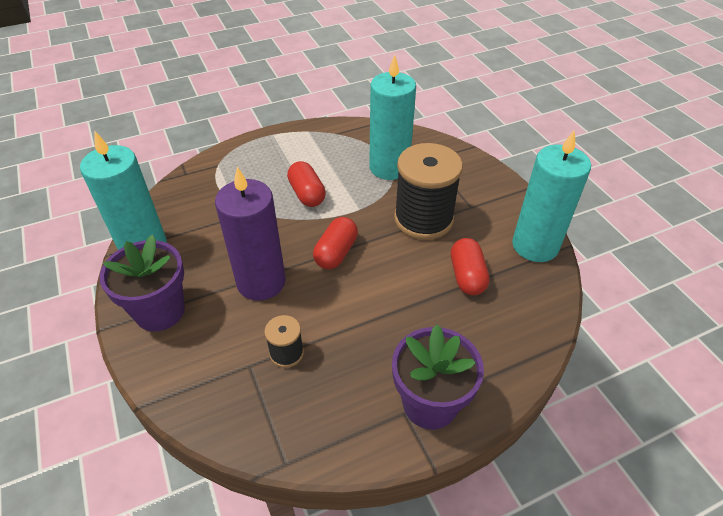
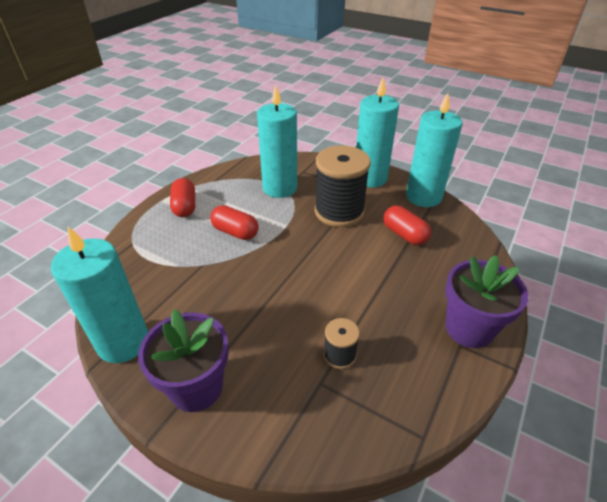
camera: 35 degrees left, 5 degrees down
(261, 282) = (264, 314): purple candle -> none
(336, 253) = (301, 263): red capsule -> red capsule (185, 207)
(495, 197) = (370, 178): none -> turquoise candle

